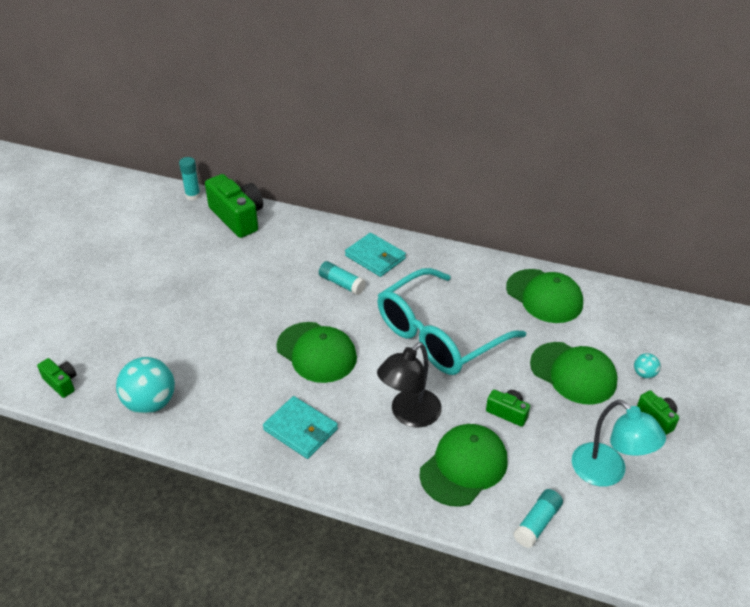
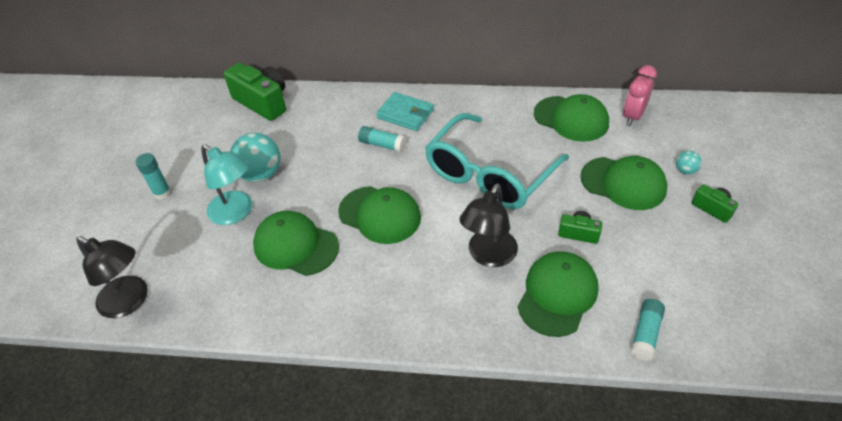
camera: 10 degrees left, 5 degrees up
(61, 383) = (130, 301): green camera -> black lamp
(150, 403) = (229, 301): turquoise ball -> turquoise ball (261, 174)
(193, 196) = (213, 90): turquoise glue stick -> turquoise glue stick (162, 193)
(227, 364) = (296, 246): none -> green cap
(300, 429) = (389, 294): turquoise wallet -> none
(607, 473) = (689, 270): turquoise lamp -> turquoise lamp (236, 213)
(611, 307) = (633, 116): none -> pink clock

